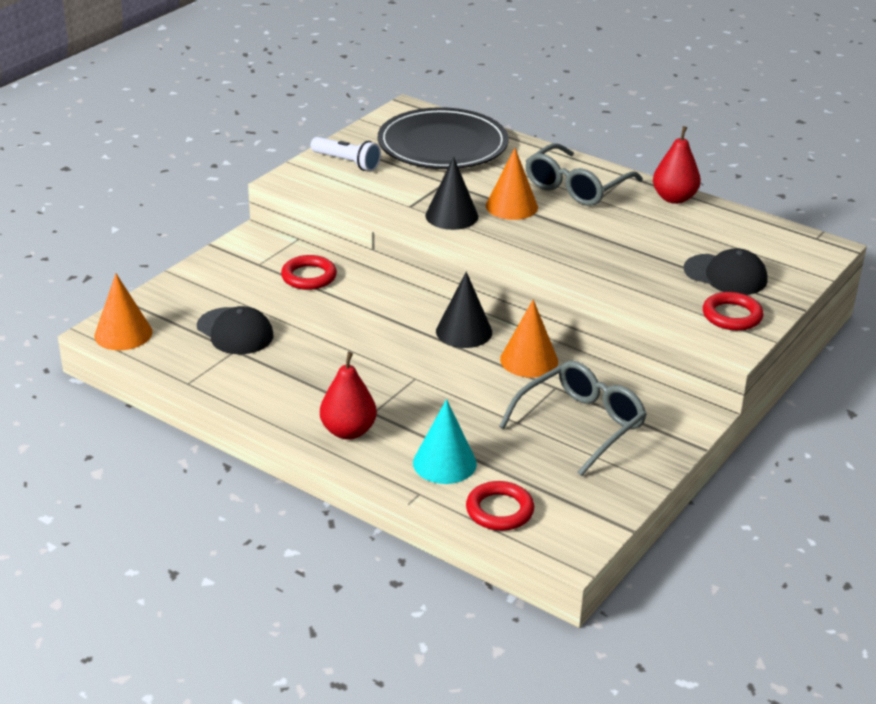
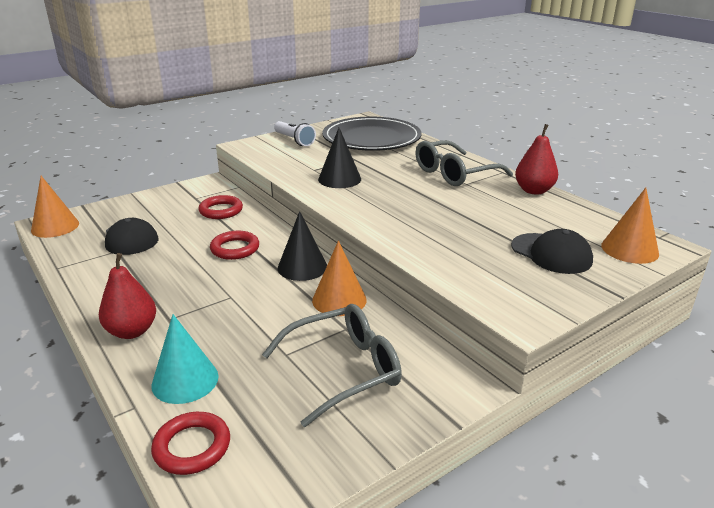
camera: 20 degrees right, 5 degrees down
(511, 206) = (392, 179): orange cone -> orange cone (629, 249)
(732, 316) = (539, 290): red ring -> red ring (235, 249)

